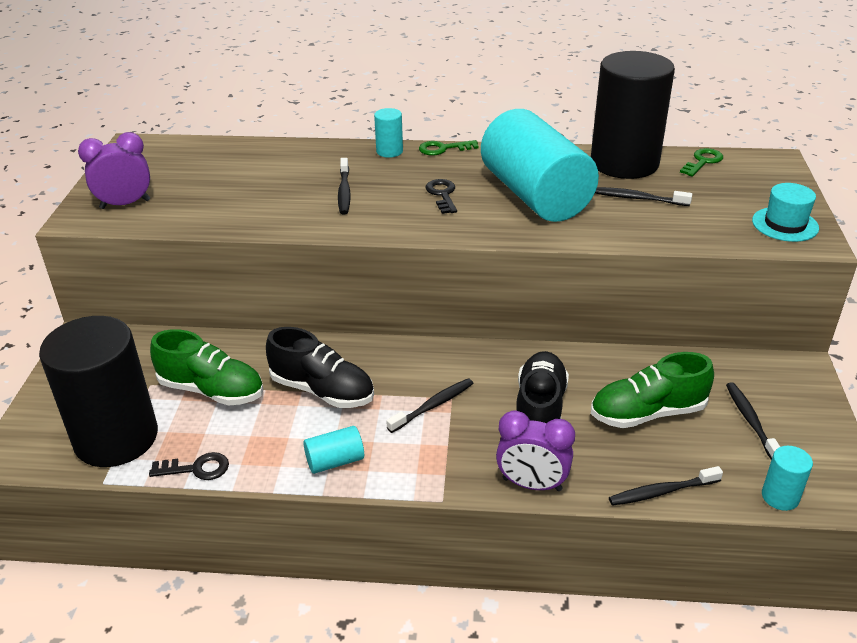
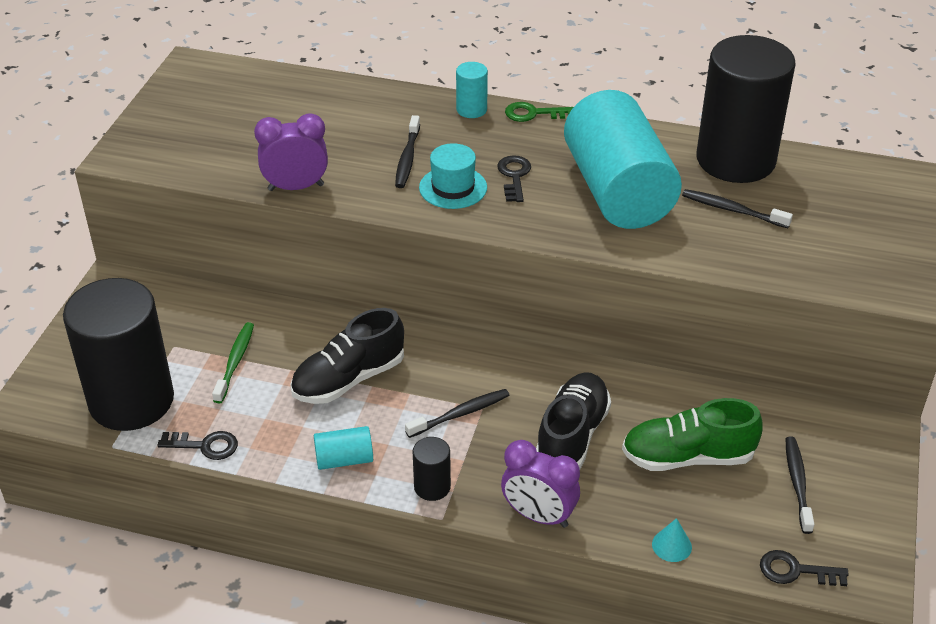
camera: 10 degrees right, 5 degrees up
(125, 204) = (171, 144): purple clock -> purple clock (296, 187)
(211, 390) = (235, 362): green shoe -> green toothbrush
(322, 390) = (349, 379): black shoe -> black shoe turned 105 degrees clockwise
(425, 473) = (432, 487): none -> black cylinder
(662, 492) = (671, 545): black toothbrush -> turquoise cone
(703, 161) = (829, 169): green key -> none
(780, 497) = (795, 571): turquoise cylinder -> black key
(785, 224) = (888, 267): turquoise hat -> turquoise hat (453, 187)

